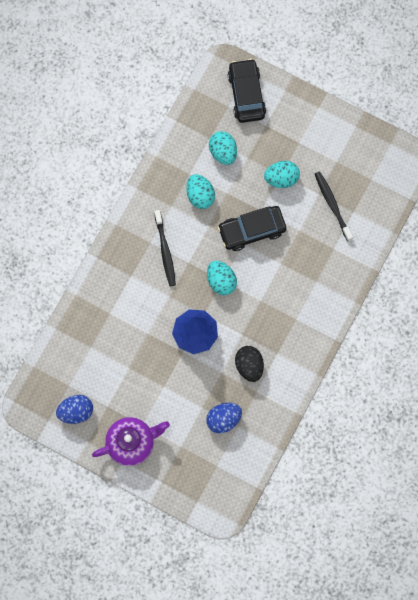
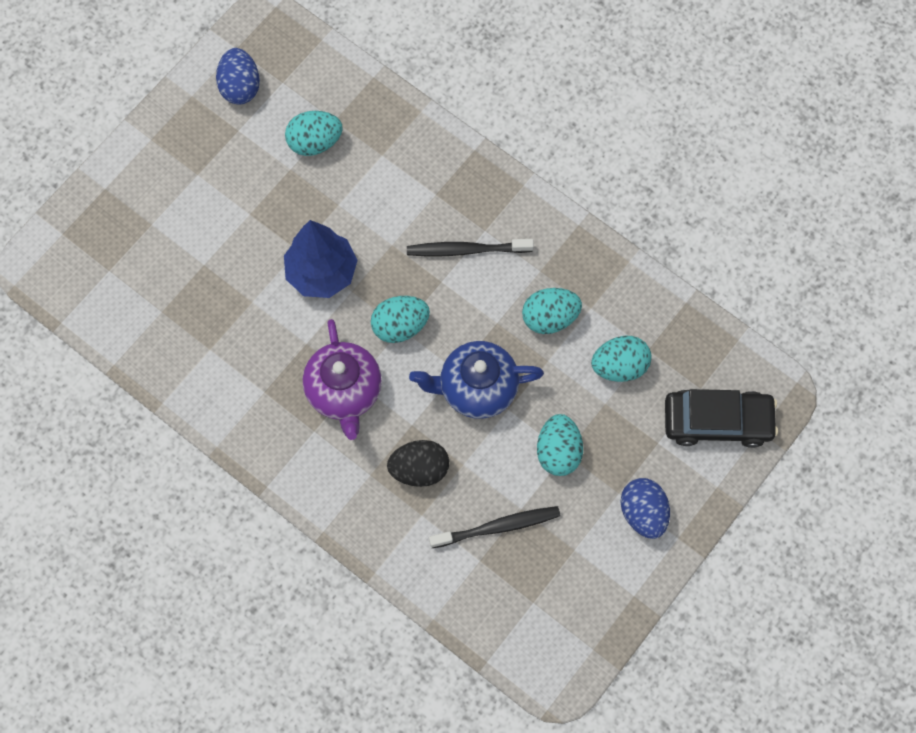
camera: 100 degrees right, 5 degrees down
(108, 356) = (315, 142): none -> turquoise egg
(132, 443) = (174, 156): purple teapot -> purple teapot (344, 391)
(223, 419) = (177, 292): blue egg -> blue egg (643, 513)
(249, 366) = (253, 345): black egg -> black egg (419, 469)
(251, 230) = (476, 388): black car -> blue teapot

